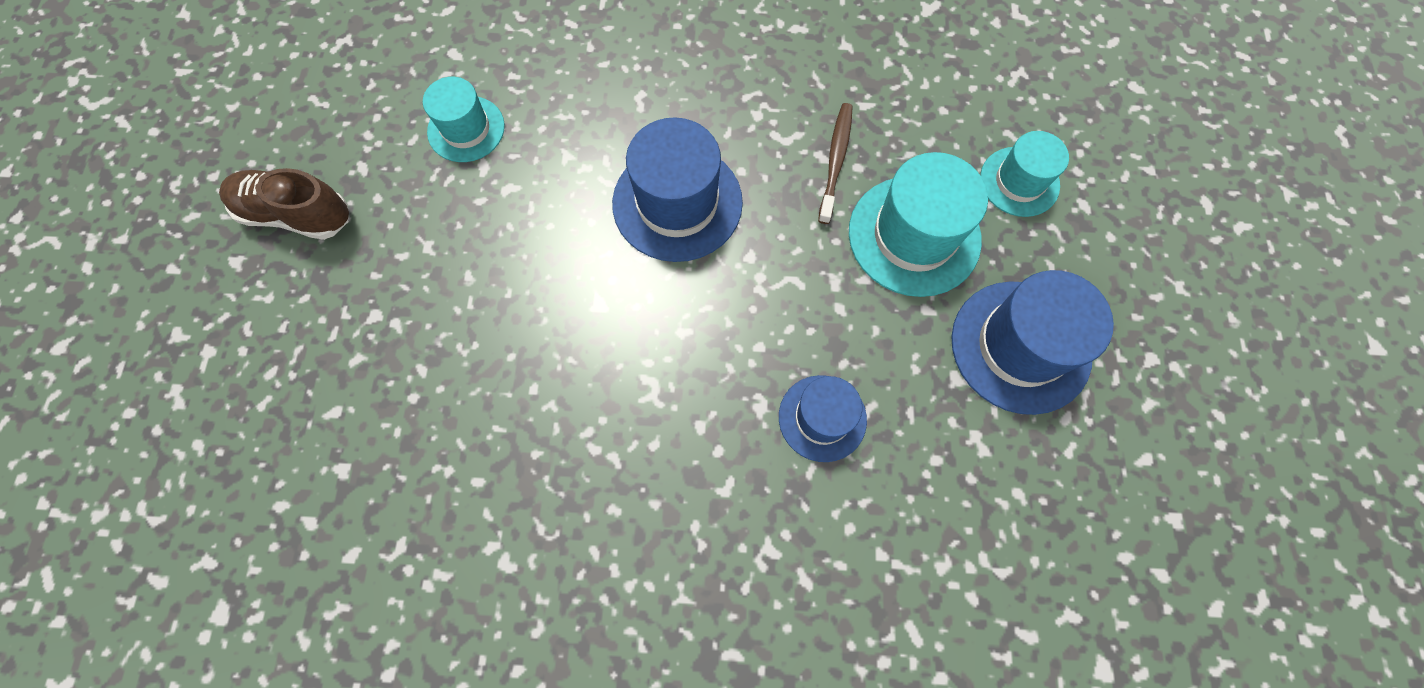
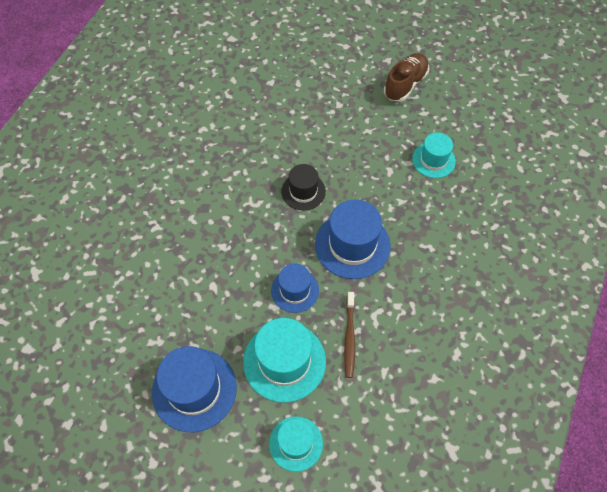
camera: 110 degrees right, 10 degrees down
(598, 312) = (303, 191): none -> black hat
(822, 418) = (204, 272): blue hat -> blue hat (295, 290)
(835, 161) = (349, 337): brown toothbrush -> brown toothbrush turned 60 degrees clockwise

